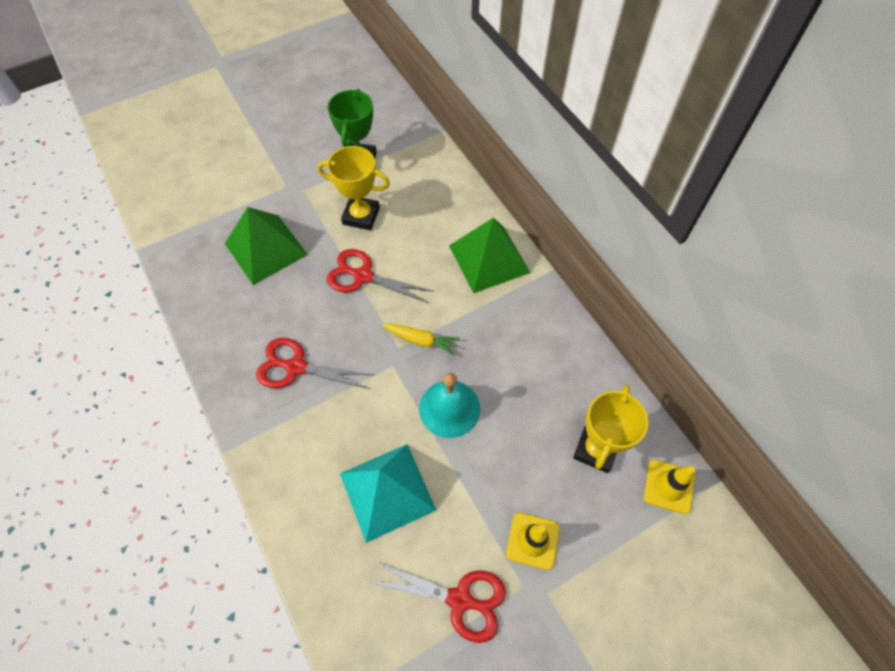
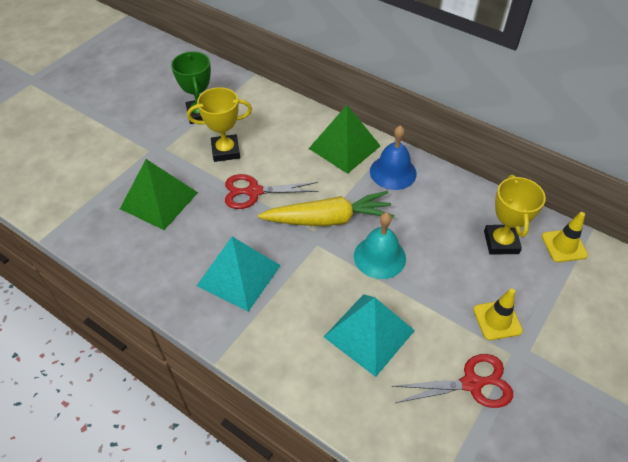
camera: 25 degrees left, 10 degrees down
(296, 367) = (239, 275): red scissors -> turquoise pyramid
(421, 340) = (328, 219): yellow carrot -> yellow carrot, size x1.96
(524, 311) = (393, 172): none -> blue bell

